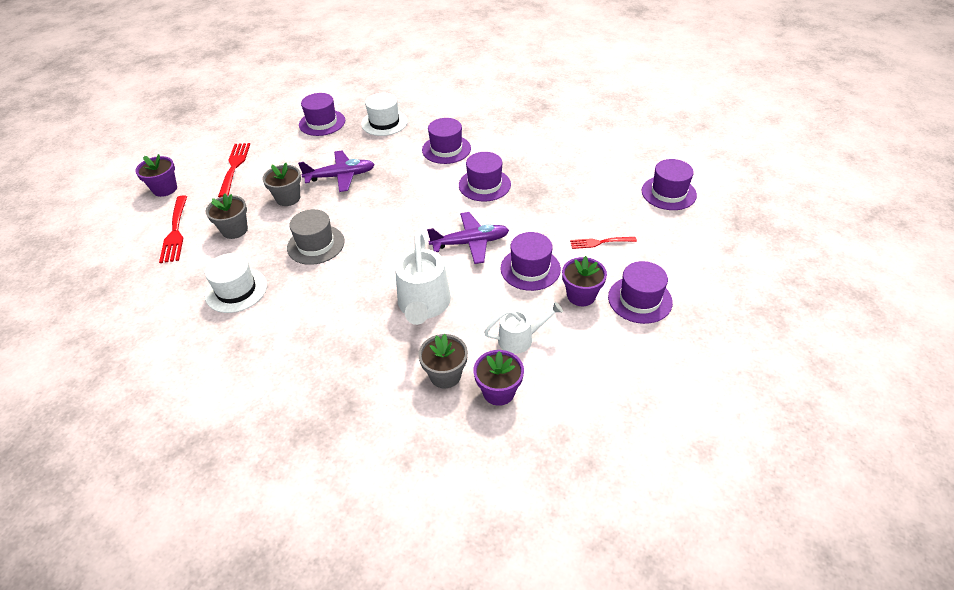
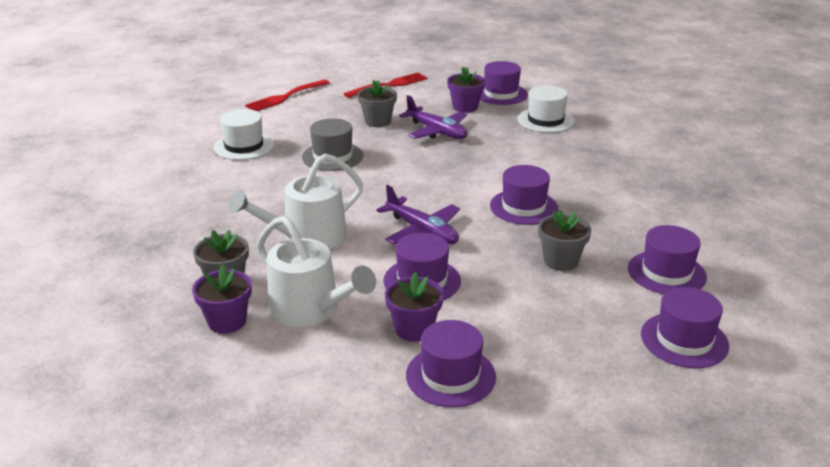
camera: 55 degrees right, 15 degrees down
(165, 189) = (329, 73): purple flower pot -> purple flower pot (465, 107)
(234, 230) = (312, 117): grey flower pot -> grey flower pot (561, 261)
(446, 149) = (551, 166): purple hat -> purple hat (666, 273)
(520, 339) = (310, 310): white watering can -> white watering can, size x1.67
(600, 242) = (519, 314): red fork -> none

